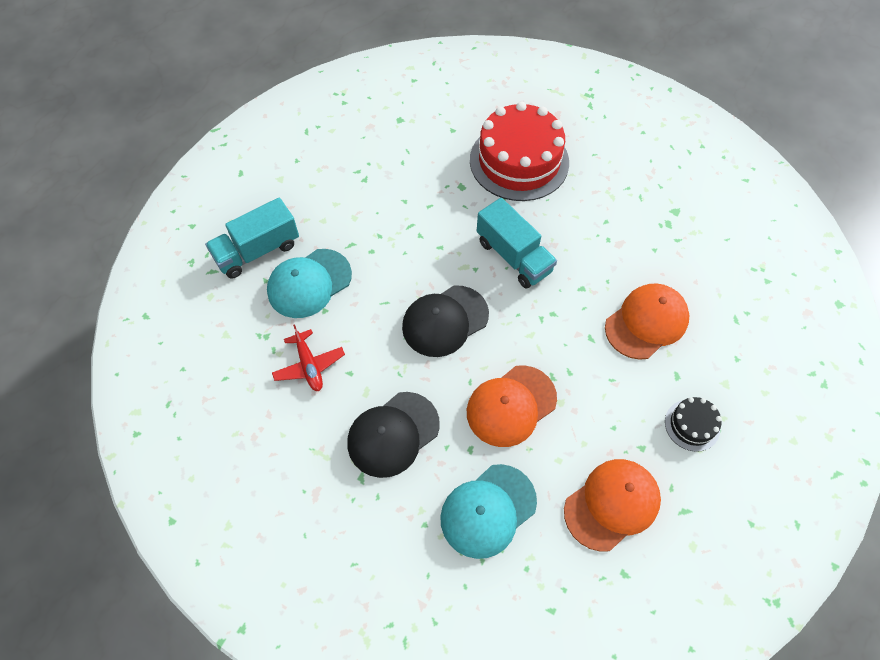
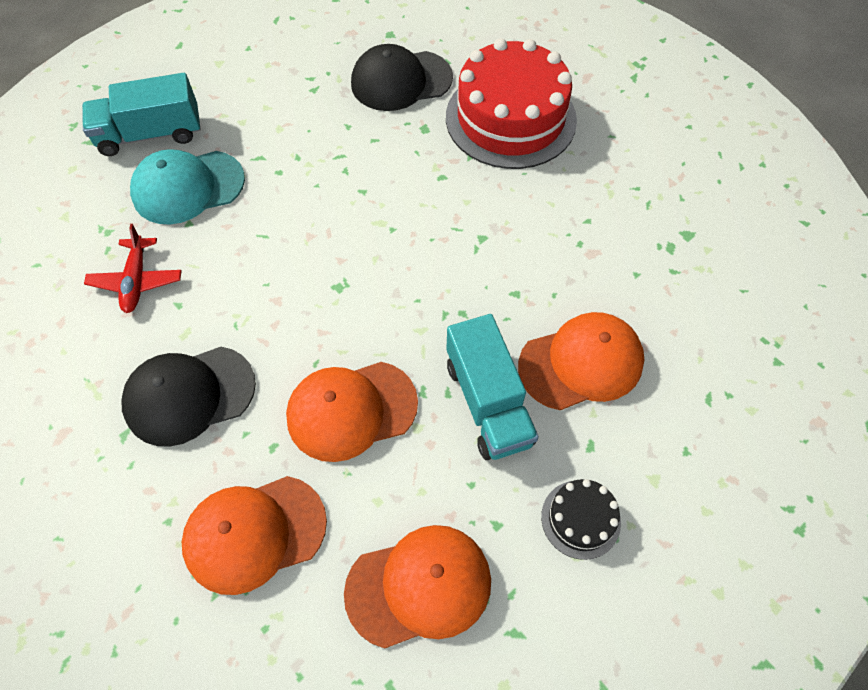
camera: 20 degrees right, 0 degrees up
(445, 321) = (322, 279): black cap -> black cap (401, 81)
(488, 511) = (254, 533): turquoise cap -> orange cap
(514, 256) = (447, 228): turquoise truck -> turquoise truck (488, 403)

